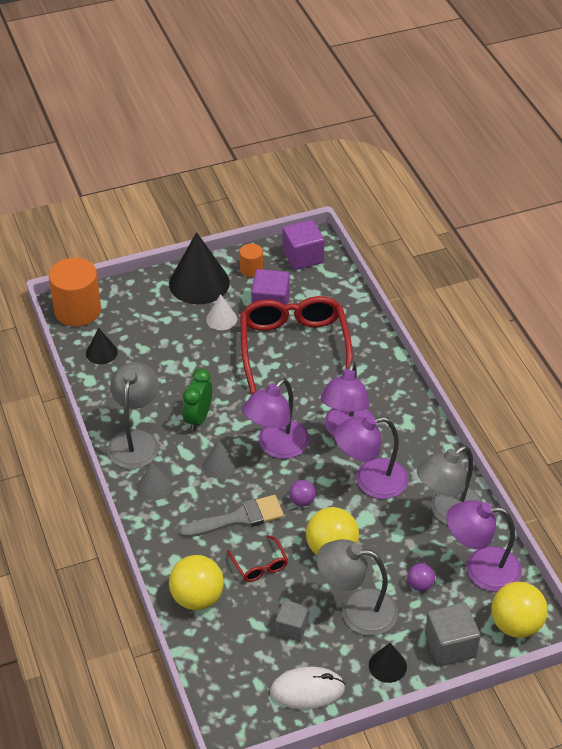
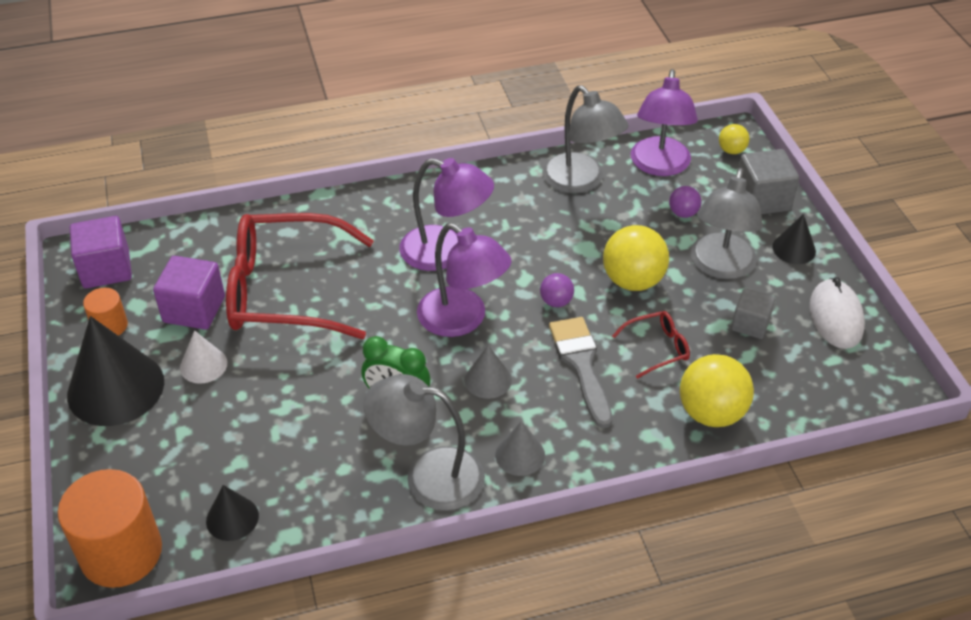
camera: 85 degrees left, 0 degrees up
(370, 481) = (529, 238): purple lamp -> none
(516, 625) = (731, 150): yellow ball -> yellow ball, size x0.52

